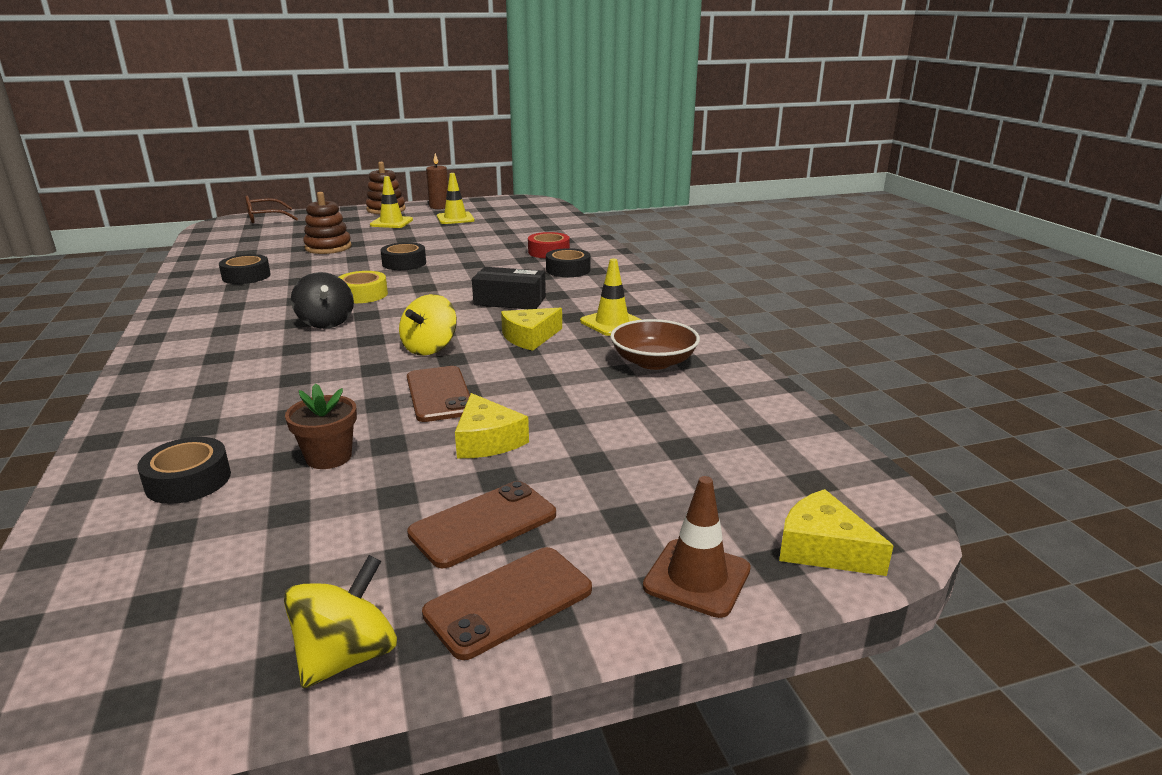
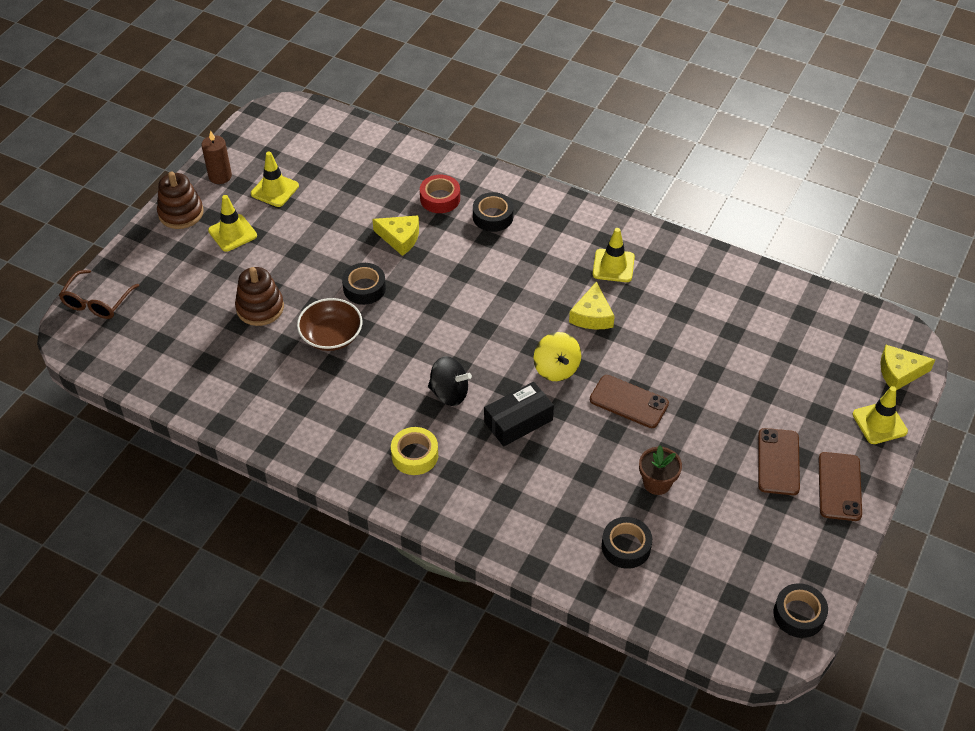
camera: 45 degrees left, 25 degrees up
(246, 276) = (282, 389): black tape -> black tape (799, 614)
(347, 656) = (826, 550): yellow spinning top -> none
(363, 294) = (412, 347): yellow tape -> yellow tape (415, 455)
(487, 440) = (704, 415): yellow cheese -> yellow cheese (400, 238)
(510, 301) = (518, 284): black box -> black box (518, 421)
(653, 362) = (687, 290): brown bowl -> brown bowl (331, 336)
(697, 578) = (879, 423): brown traffic cone -> yellow traffic cone

